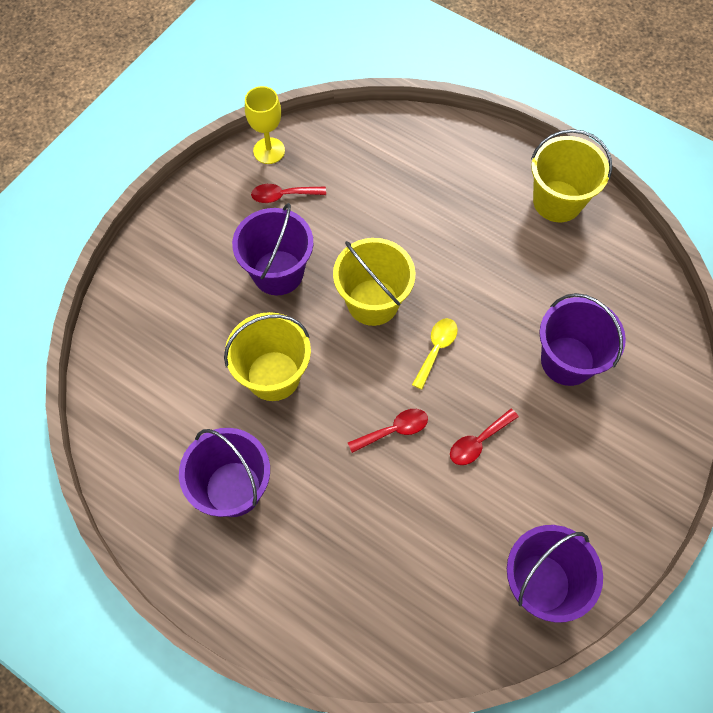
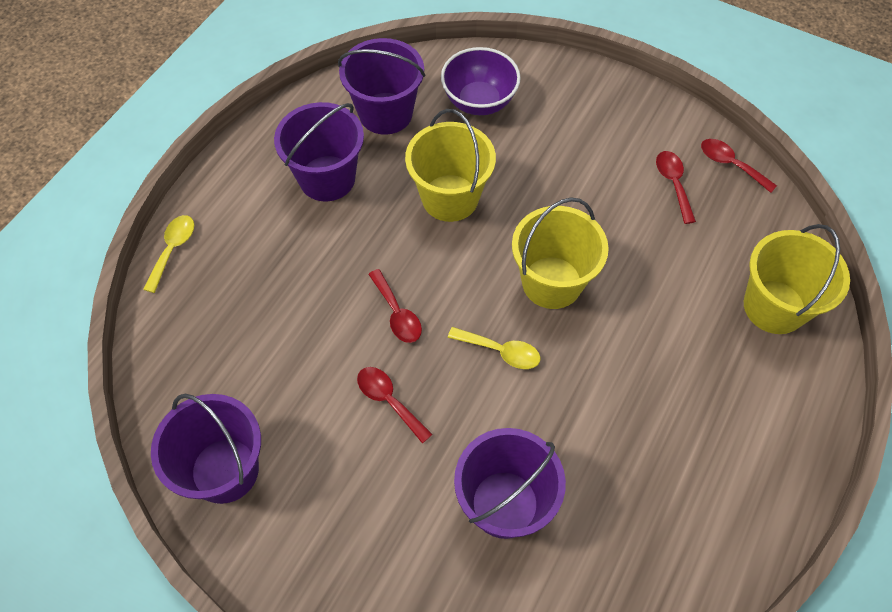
camera: 85 degrees right, 5 degrees down
(161, 339) = (479, 101): none -> purple bowl
(269, 151) = (730, 164): yellow goblet -> red spoon
(278, 272) = (573, 189): purple bucket -> purple bucket (385, 113)
(302, 647) = (173, 249): none -> yellow spoon
(557, 201) = (745, 493): yellow bucket -> yellow bucket (774, 307)

